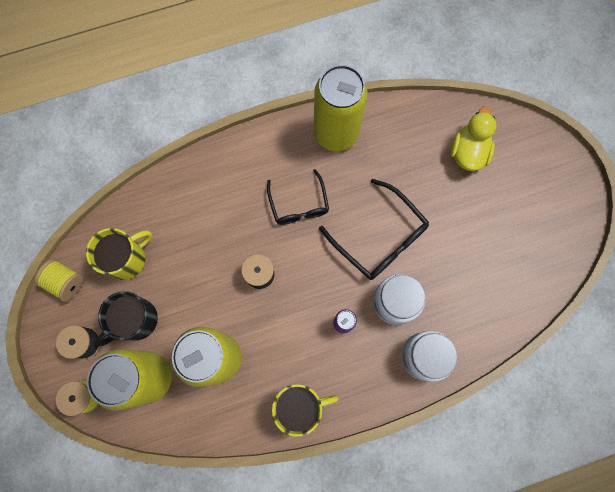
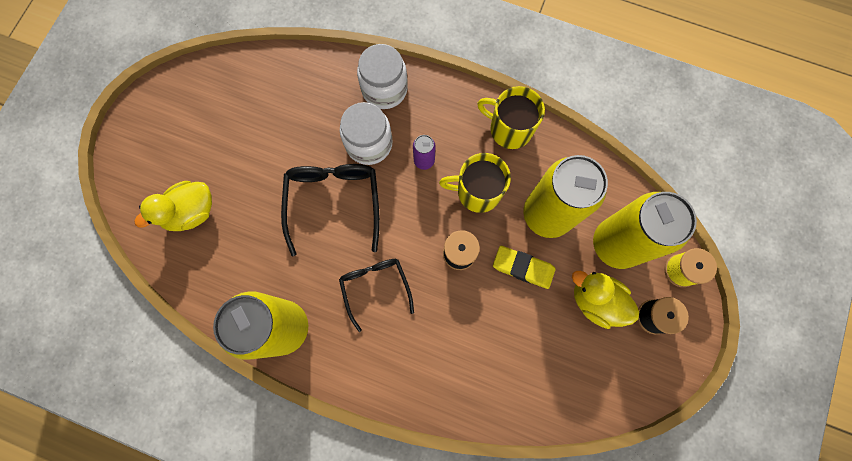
camera: 140 degrees left, 0 degrees up
(66, 282) = (638, 388): yellow spool -> none
(127, 258) = (566, 365): yellow mug -> yellow mug (477, 192)
(136, 320) = (596, 301): black mug -> yellow duck
(206, 302) = (523, 267): none -> yellow eraser
(299, 205) = (375, 287): black glasses -> black glasses turned 45 degrees counterclockwise

